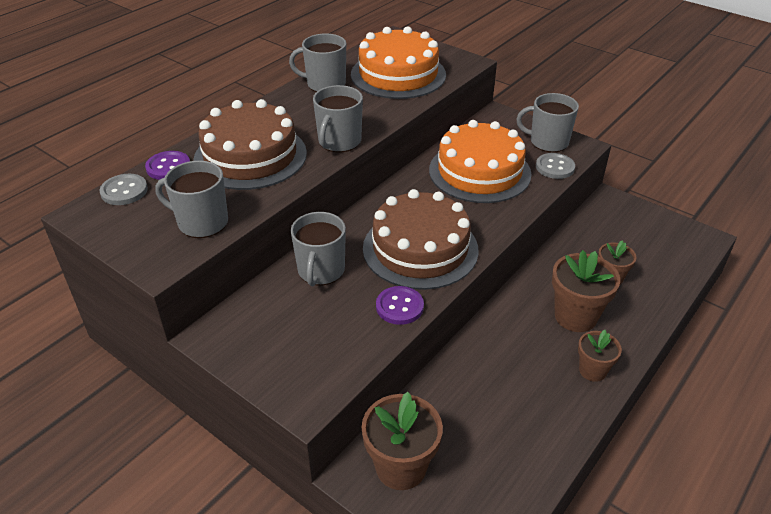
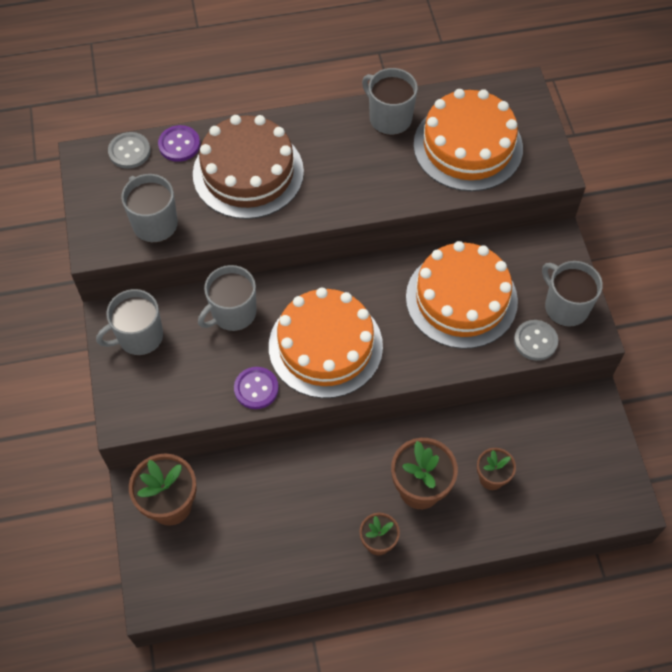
camera: 40 degrees right, 20 degrees up
(339, 142) = (331, 202): grey mug -> grey mug (139, 337)
(420, 249) = (325, 346): brown cake -> orange cake

